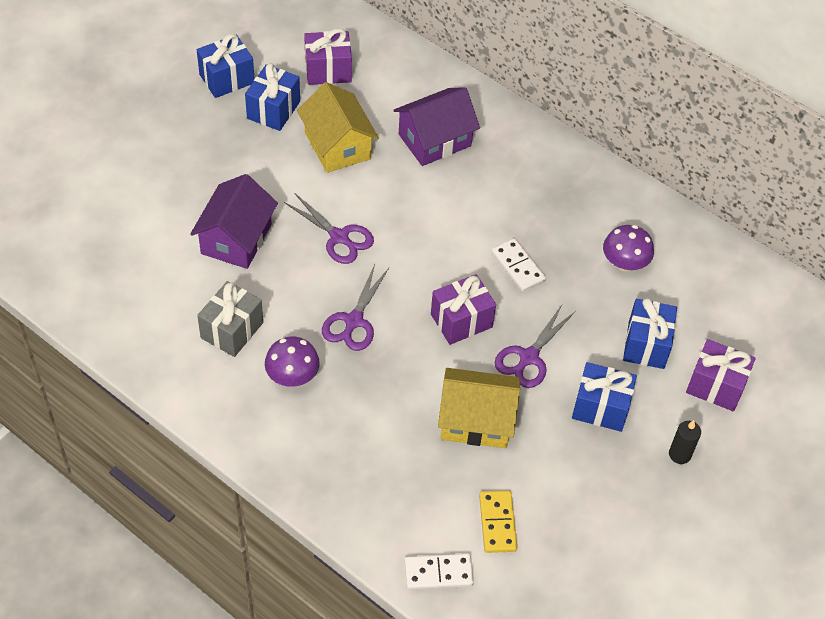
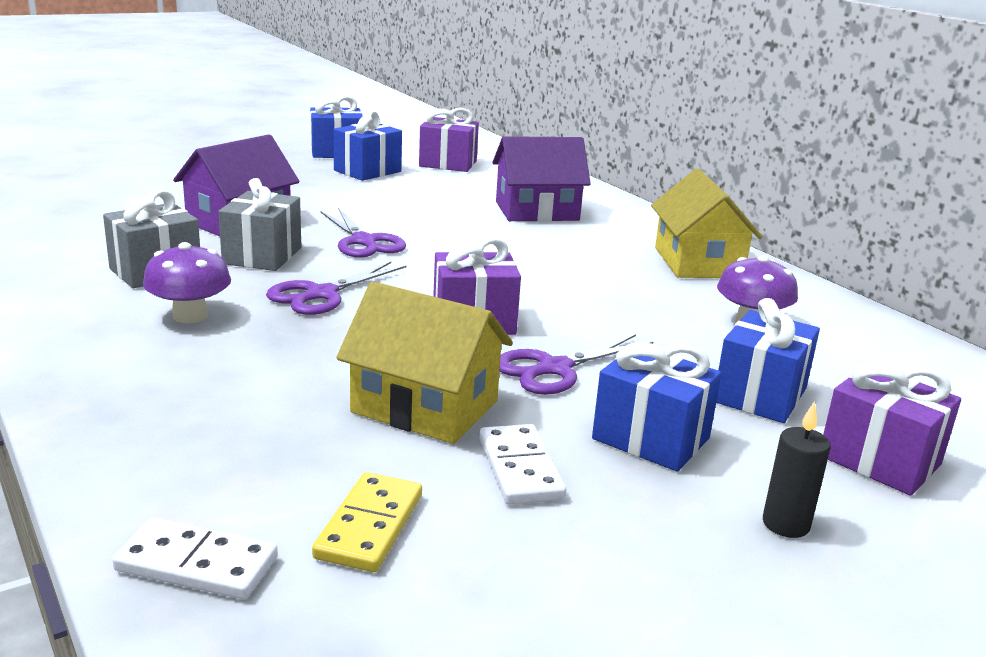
camera: 20 degrees right, 30 degrees down
(285, 283) = (262, 256): none -> grey gift
(337, 145) = (418, 196): yellow house -> yellow house (698, 262)
(517, 267) = (586, 299): white domino -> white domino (520, 469)

